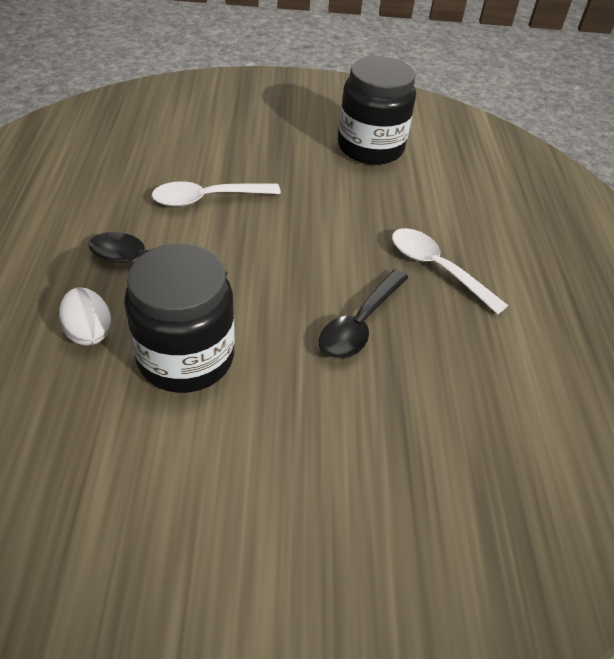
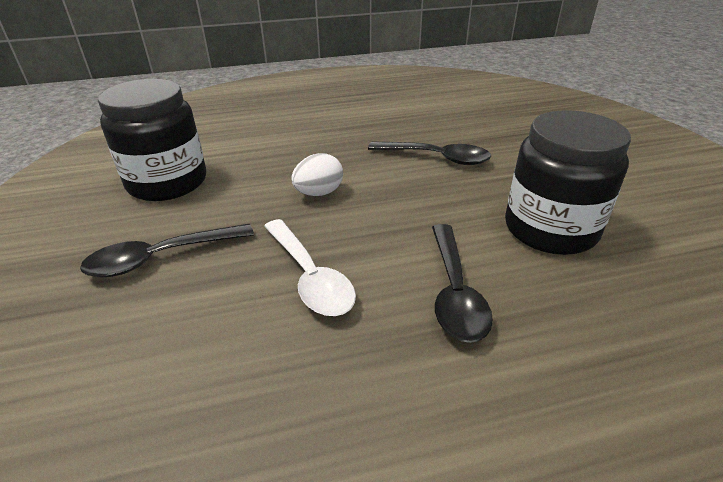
camera: 100 degrees left, 10 degrees down
(89, 332) = (587, 301): white egg -> white egg (319, 193)
(265, 142) = (161, 258): none -> black spoon
(437, 269) = (350, 135): white spoon -> none

